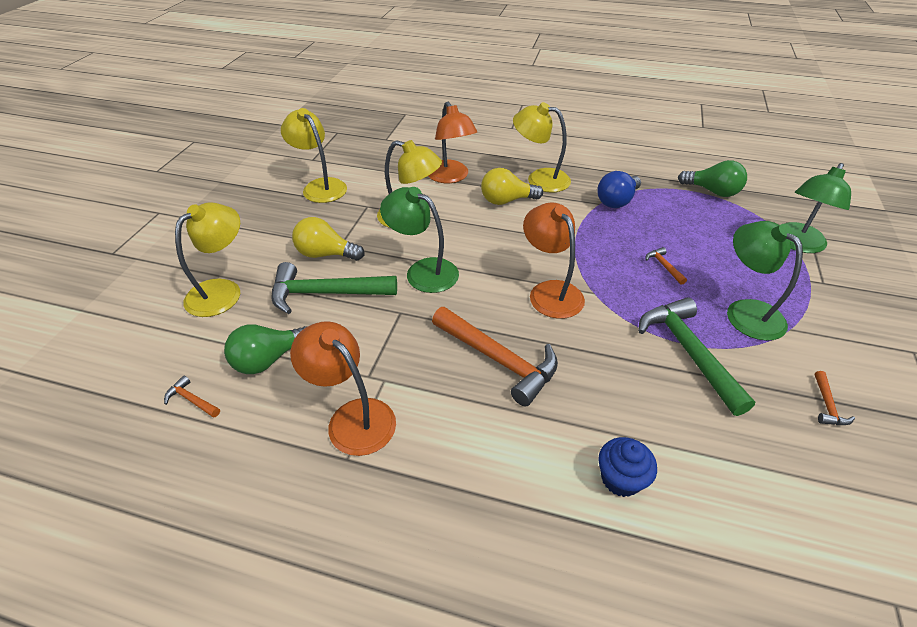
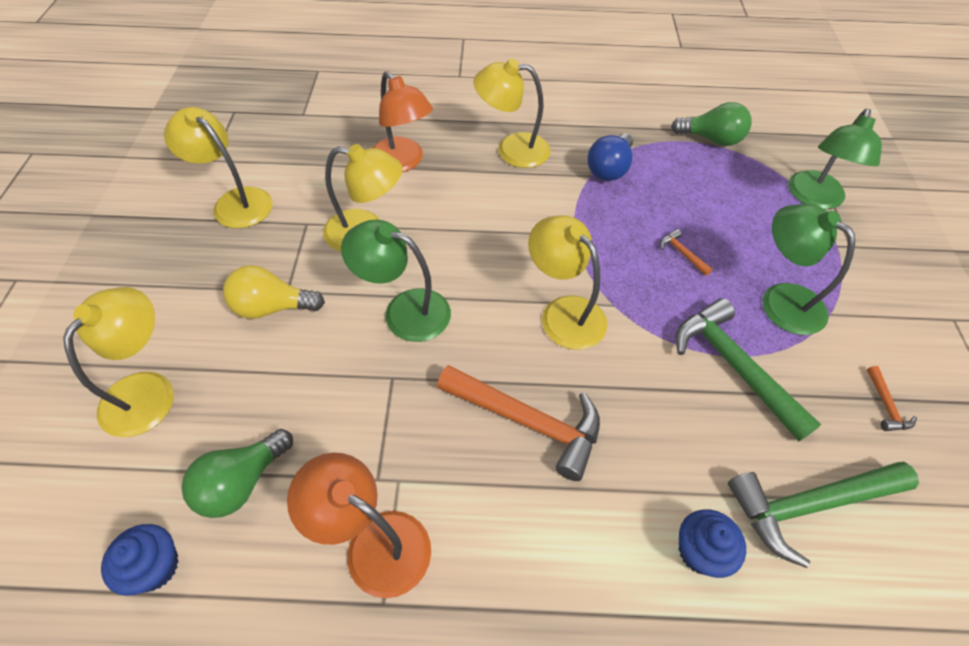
camera: 15 degrees left, 10 degrees up
(191, 400) = (155, 567): orange hammer -> blue cupcake
(325, 293) = (289, 367): green hammer -> green hammer (809, 505)
(506, 201) = (480, 188): yellow light bulb -> none
(550, 291) = (564, 312): orange lamp -> yellow lamp

